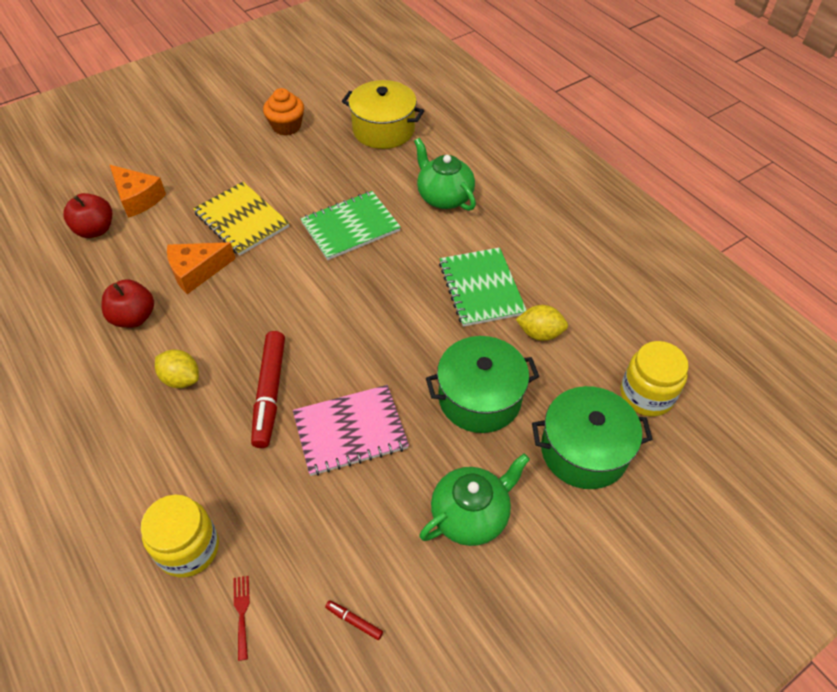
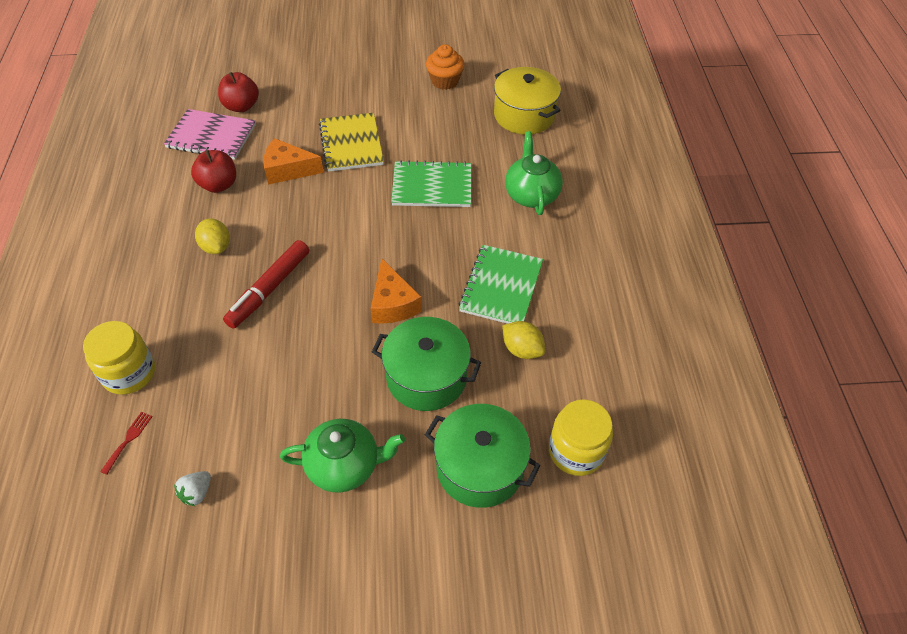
camera: 30 degrees right, 0 degrees up
(138, 198) = (289, 94): orange cheese -> orange cheese (393, 303)
(350, 431) = (305, 349): pink notebook -> pink notebook (211, 136)
(354, 621) = (197, 493): red marker -> white strawberry

